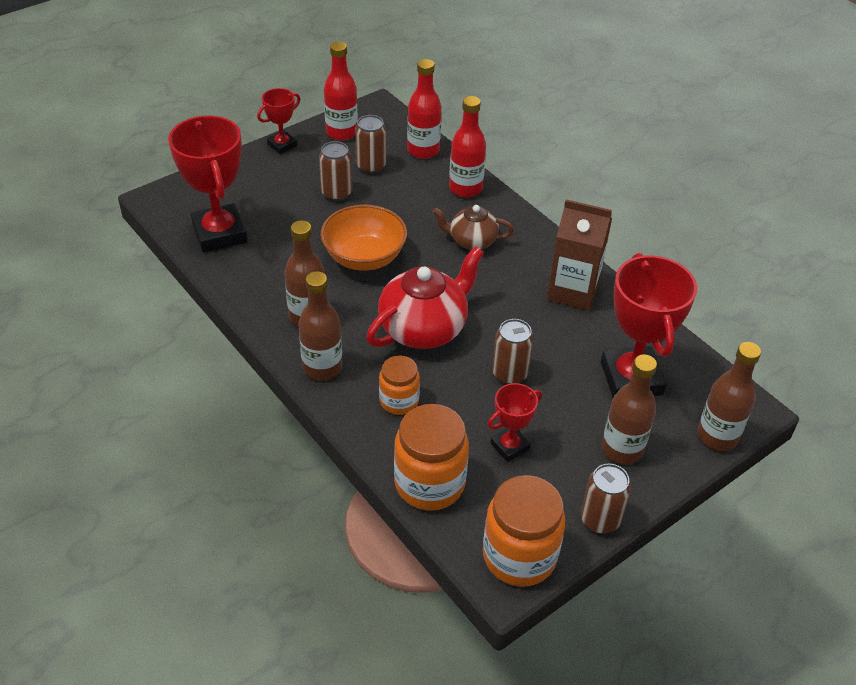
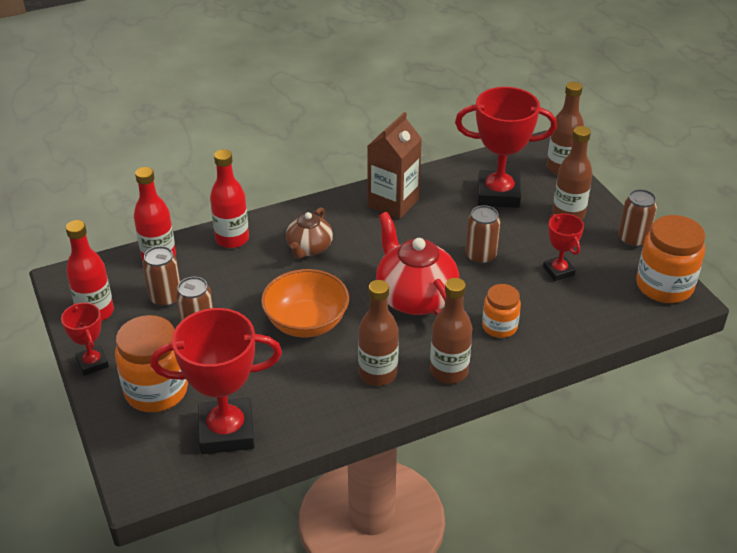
camera: 75 degrees left, 5 degrees down
(429, 483) = (592, 322): orange jar -> orange jar (156, 391)

